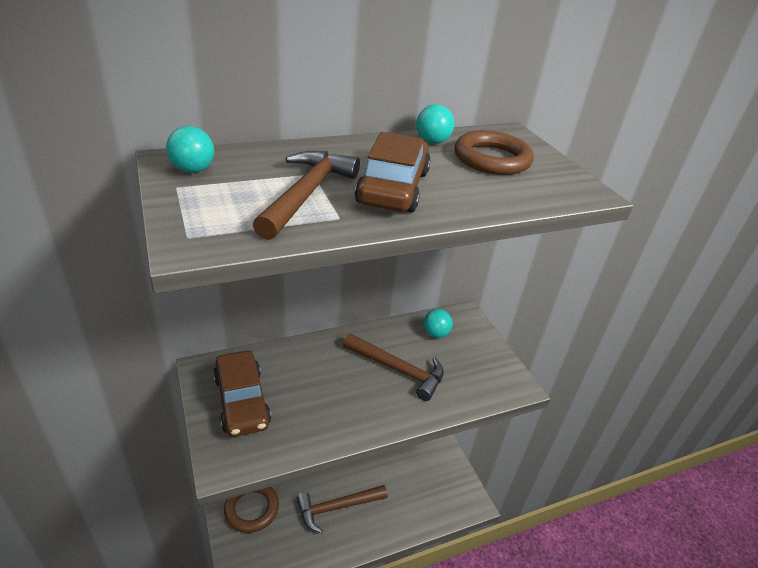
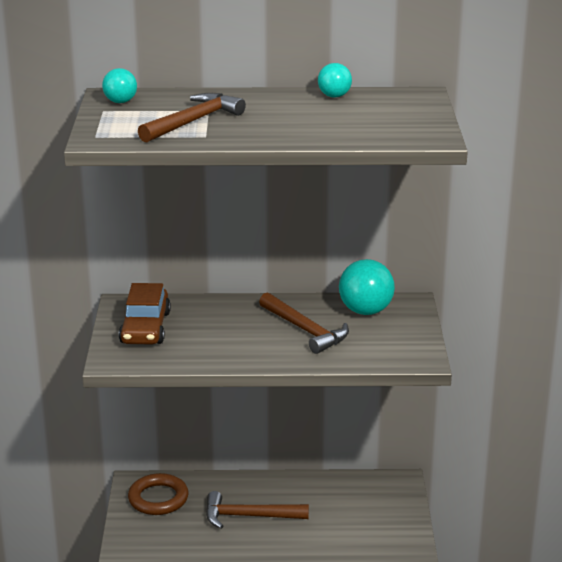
camera: 25 degrees right, 10 degrees down
(393, 187) = (264, 123): brown car -> none
(435, 334) = (365, 311): turquoise ball -> turquoise ball, size x1.74
(492, 159) = (375, 111): brown ring -> none

